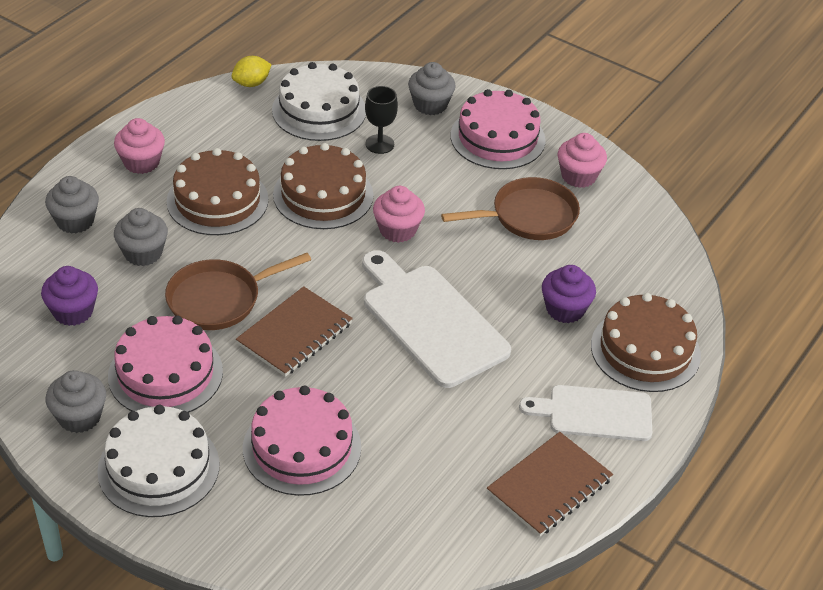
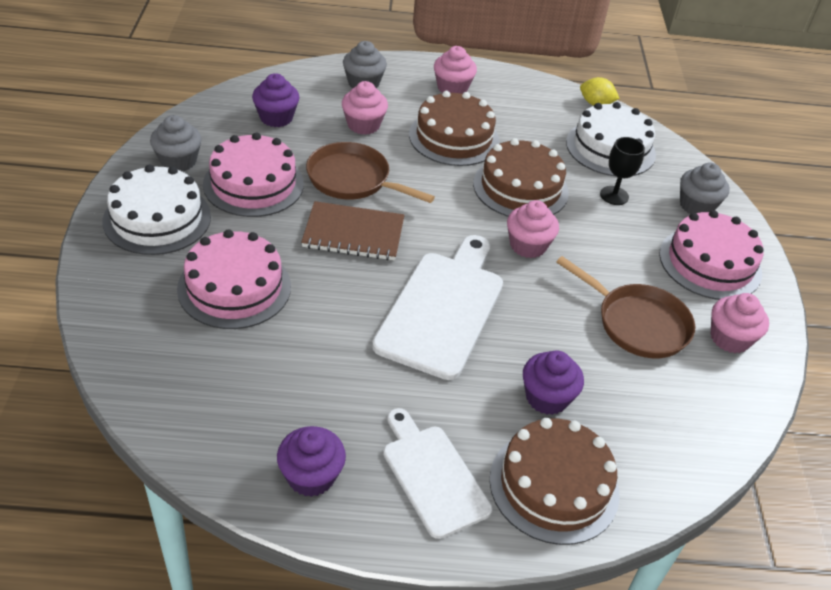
camera: 55 degrees right, 0 degrees up
(143, 253) = (363, 125): grey cupcake -> pink cupcake
(549, 486) = (311, 476): brown notebook -> purple cupcake

